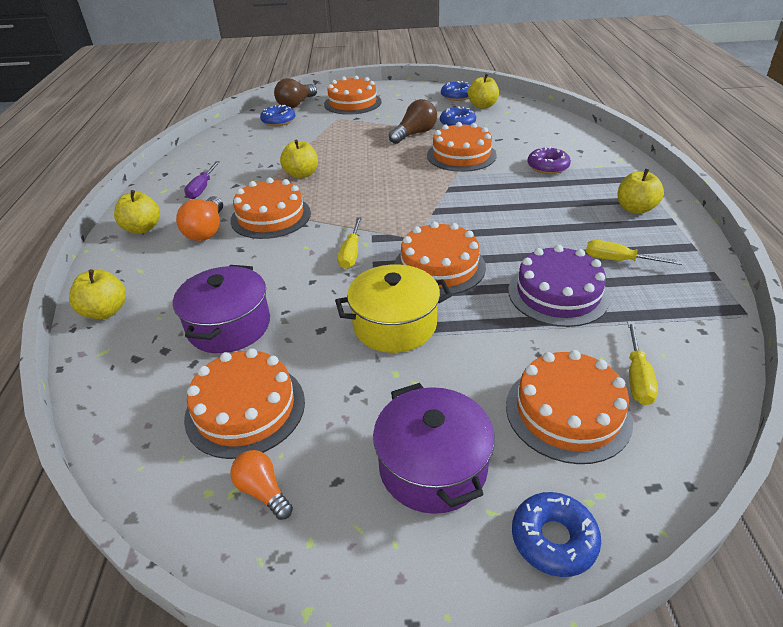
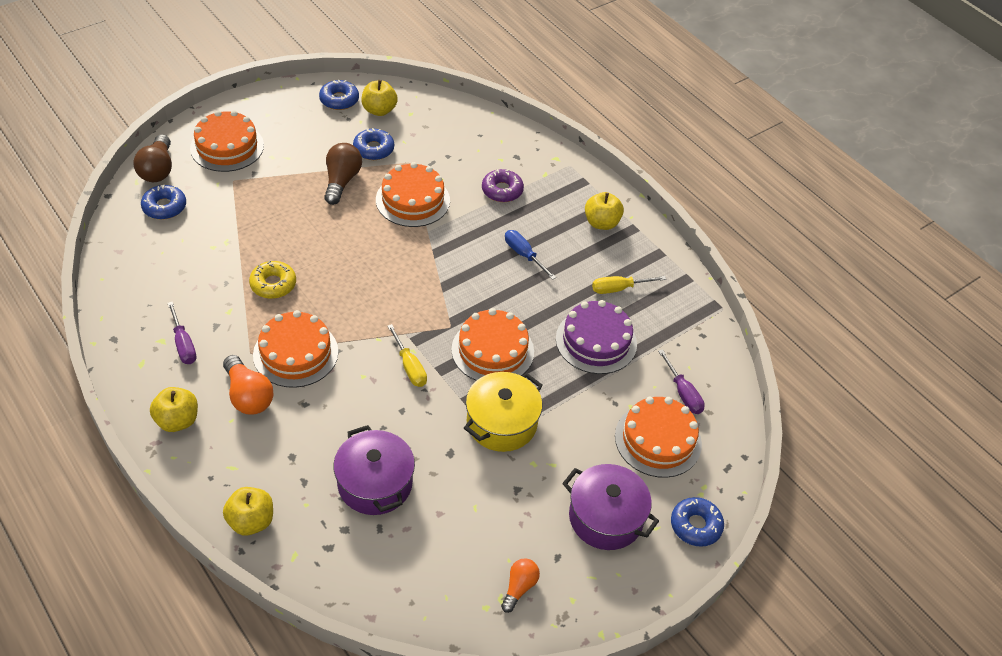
camera: 40 degrees left, 10 degrees up
(245, 409) = (455, 542): orange cake -> none
(263, 491) = (519, 587): orange light bulb -> orange light bulb turned 105 degrees clockwise
(301, 174) = (273, 284): yellow apple -> yellow donut
(532, 210) = (524, 255): none -> blue screwdriver
(637, 377) = (683, 393): yellow screwdriver -> purple screwdriver

